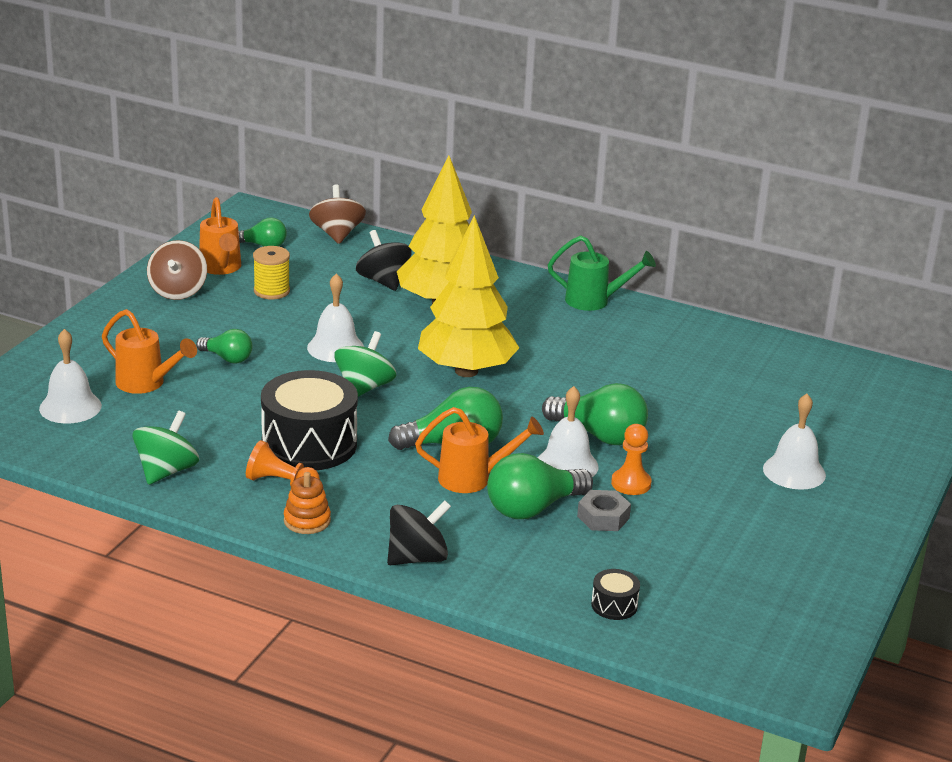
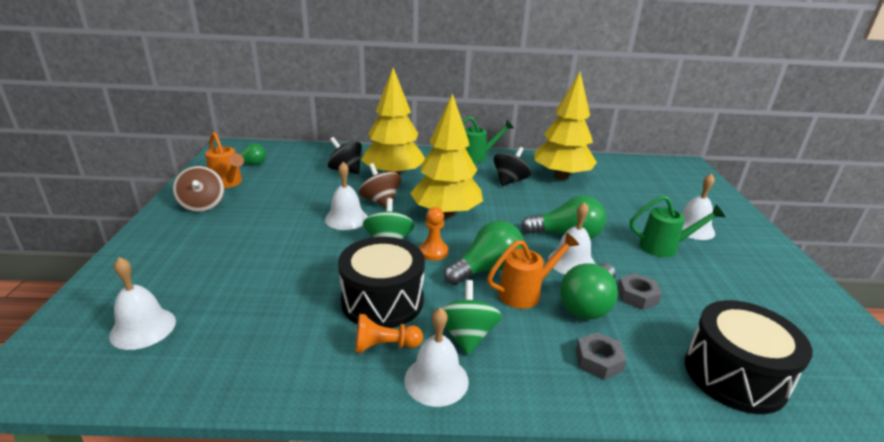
camera: 25 degrees left, 0 degrees up
(147, 384) = (211, 285): orange watering can -> none
(166, 471) = (272, 370): green spinning top -> green spinning top (466, 336)
(227, 358) = (269, 246): green light bulb -> none
(271, 291) = (274, 191): yellow spool -> none
(307, 521) = (436, 380): orange stacking toy -> white bell
(337, 234) = (296, 150): brown spinning top -> brown spinning top (380, 201)
(417, 558) = (557, 385): black spinning top -> black spinning top (510, 181)
(482, 554) = (598, 361): none -> grey nut
(614, 605) = (734, 375): black drum -> black drum, size x2.31
(631, 483) = (622, 264): orange pawn -> orange pawn (433, 252)
(692, 359) = (561, 176): none -> yellow tree
(716, 482) = (665, 247): none -> green watering can

